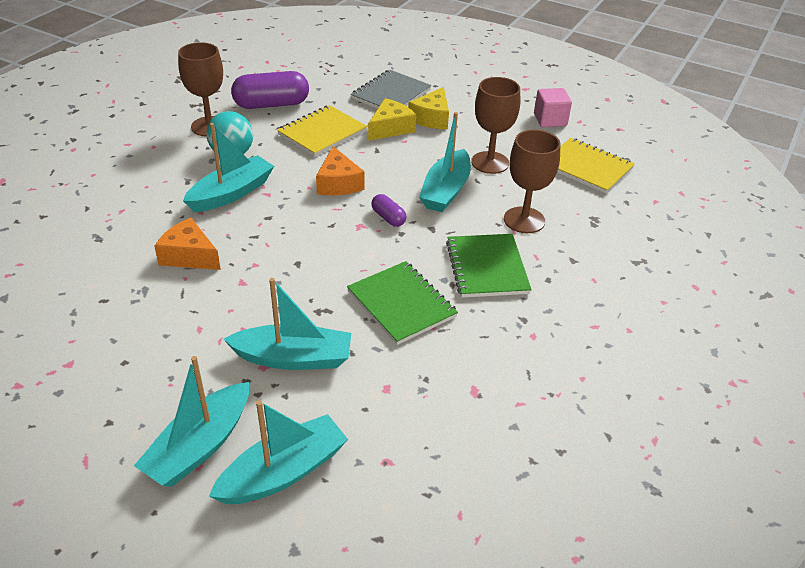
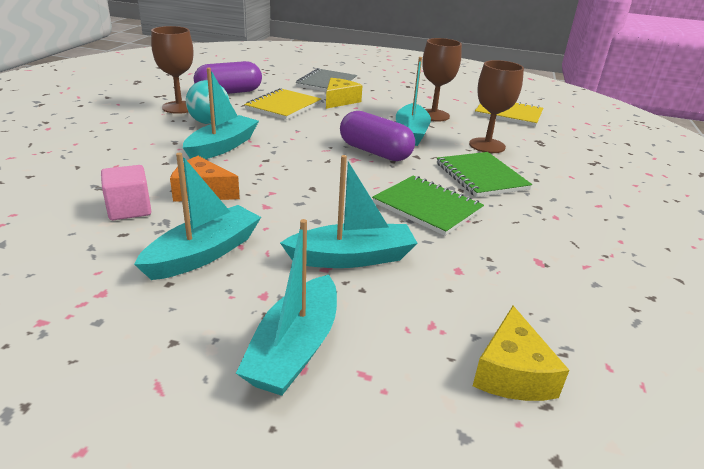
camera: 15 degrees left, 10 degrees down
(283, 472) = (403, 358): turquoise boat -> turquoise boat (204, 253)
(338, 183) = (317, 134): orange cheese -> none
(388, 218) = (375, 152): purple capsule -> purple capsule, size x2.02
(431, 118) = (369, 94): yellow cheese -> yellow cheese (512, 373)
(550, 120) = (459, 91): pink cube -> pink cube (129, 209)

